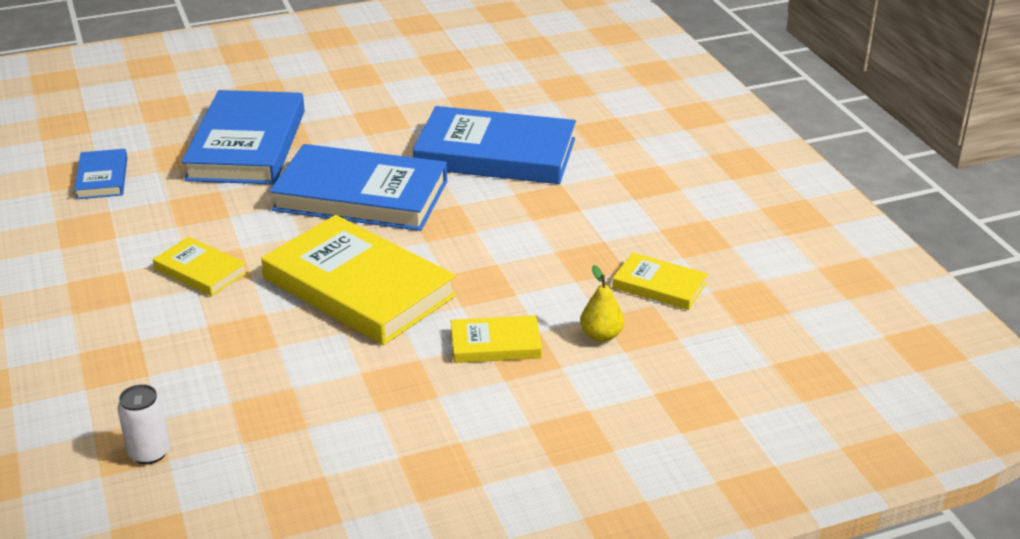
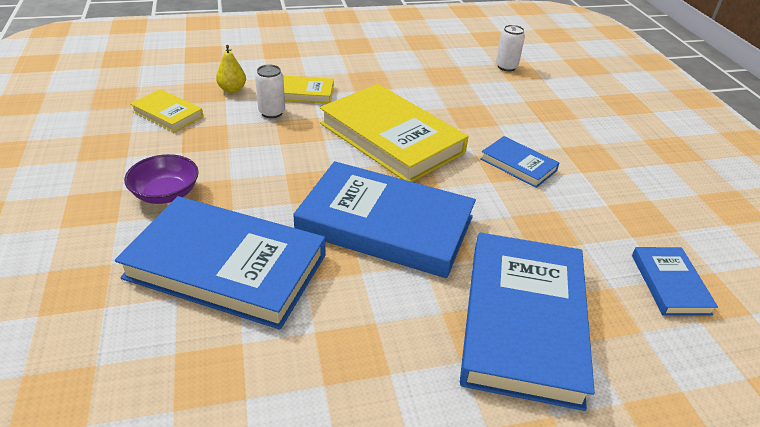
camera: 175 degrees left, 5 degrees up
(200, 271) = (518, 165): yellow book -> blue book
(526, 305) = (272, 112): none -> white can
(588, 199) = (166, 193): none -> purple bowl

